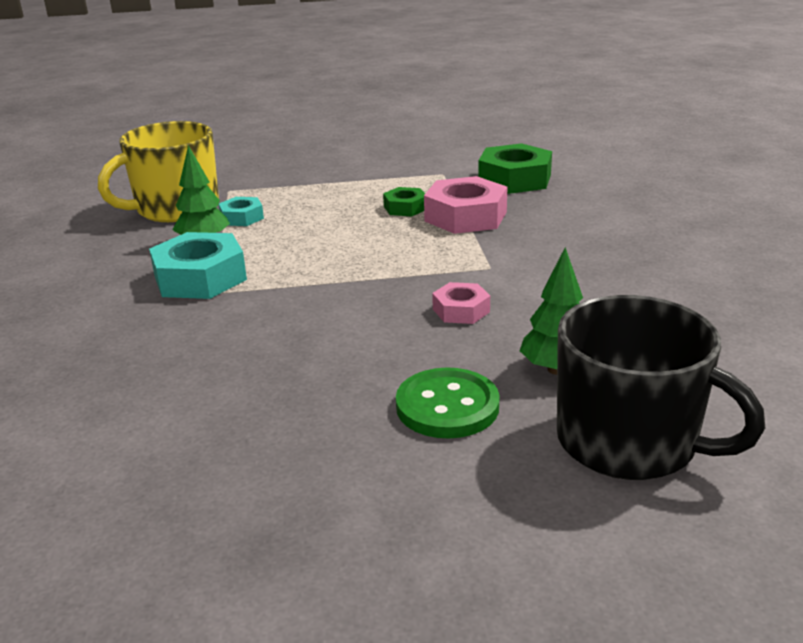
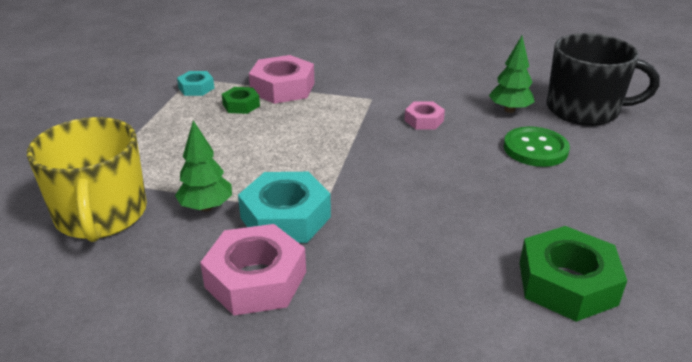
camera: 70 degrees left, 5 degrees up
(100, 287) = (255, 279): none -> pink nut
(242, 218) = (173, 180): turquoise nut -> turquoise nut (196, 88)
(515, 179) = (237, 58): green nut -> green nut (567, 283)
(629, 442) = (584, 110): black mug -> black mug turned 45 degrees clockwise

